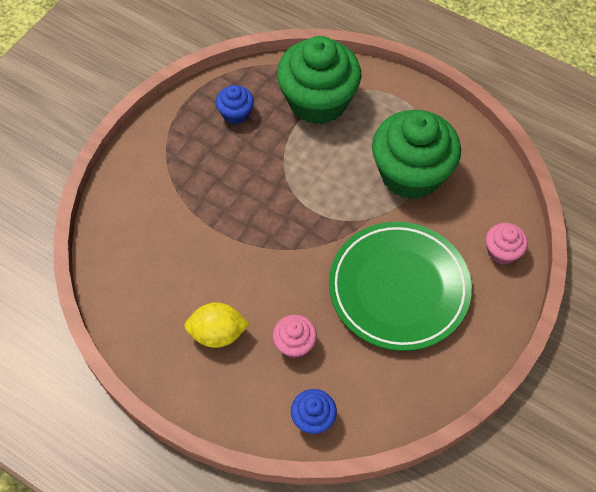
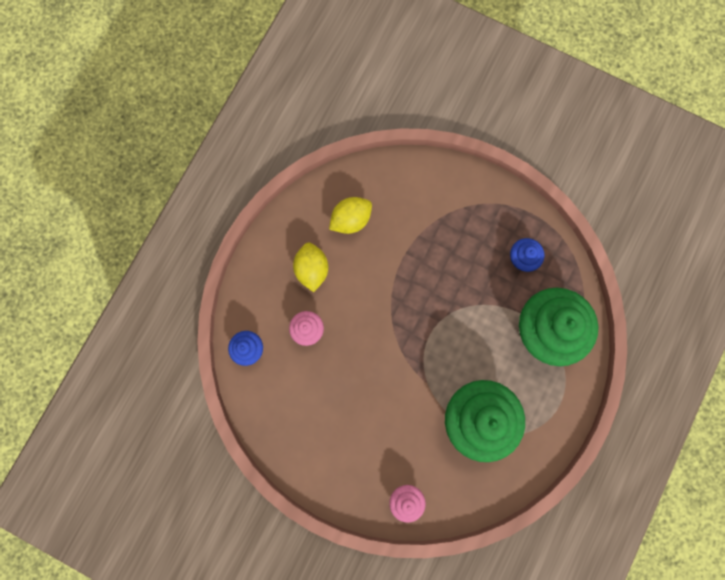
camera: 85 degrees right, 20 degrees up
(160, 283) = (351, 219): none -> yellow lemon
(398, 288) = (363, 410): green plate -> none

